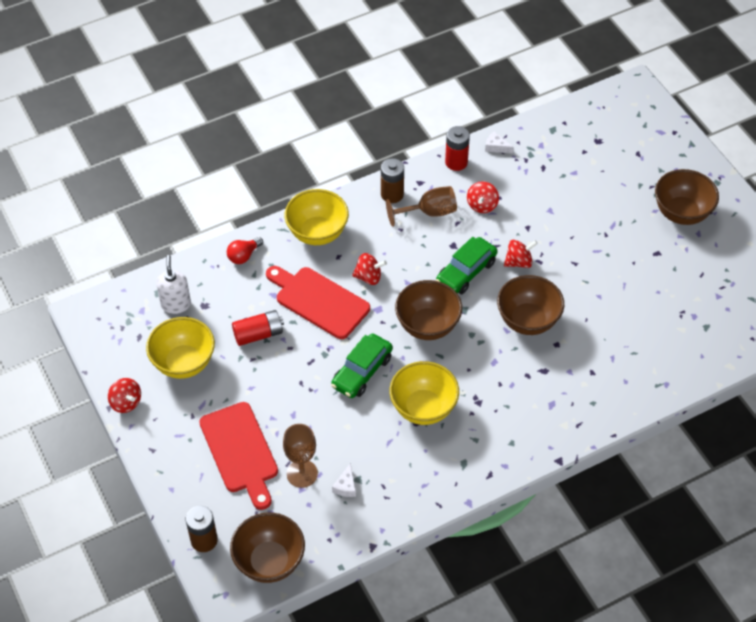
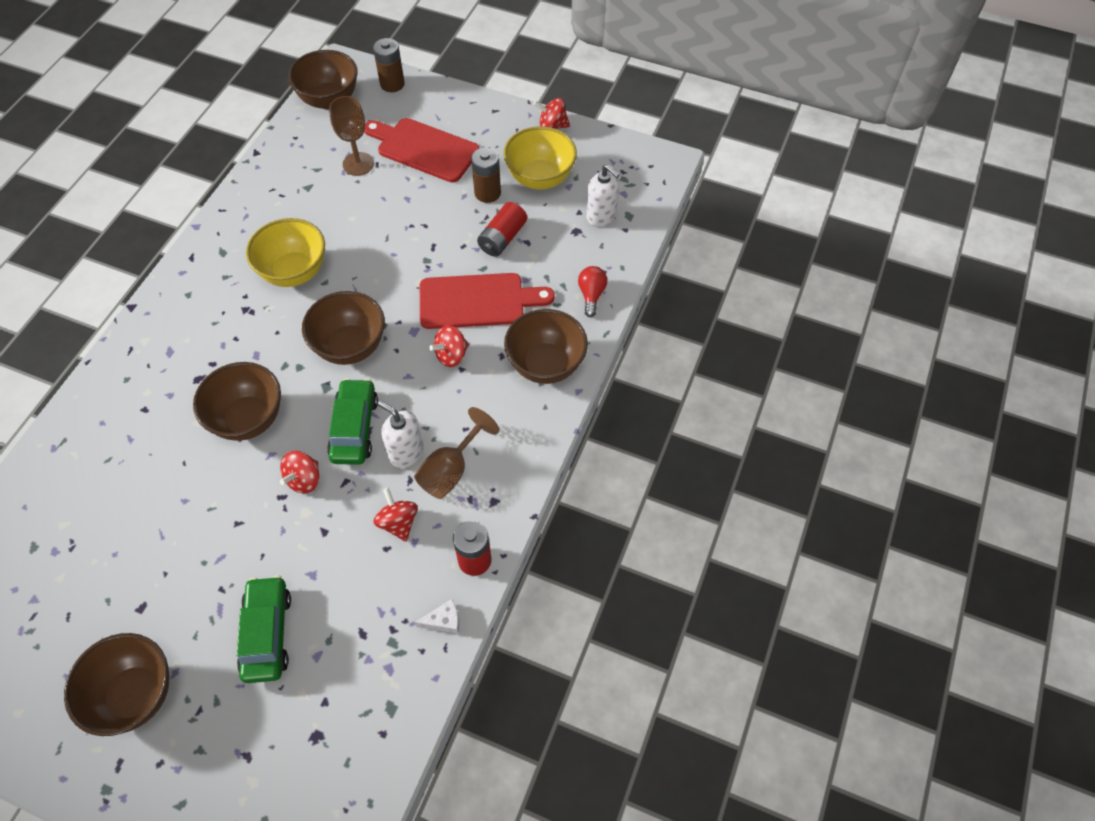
camera: 140 degrees right, 5 degrees up
(317, 233) = (546, 365): yellow bowl -> brown bowl
(346, 486) = (313, 177): white cheese -> none
(362, 372) = (378, 267): green car -> green car (267, 633)
(392, 194) = (511, 463): brown battery -> brown battery (487, 193)
(446, 238) = (406, 452): none -> white soap dispenser

